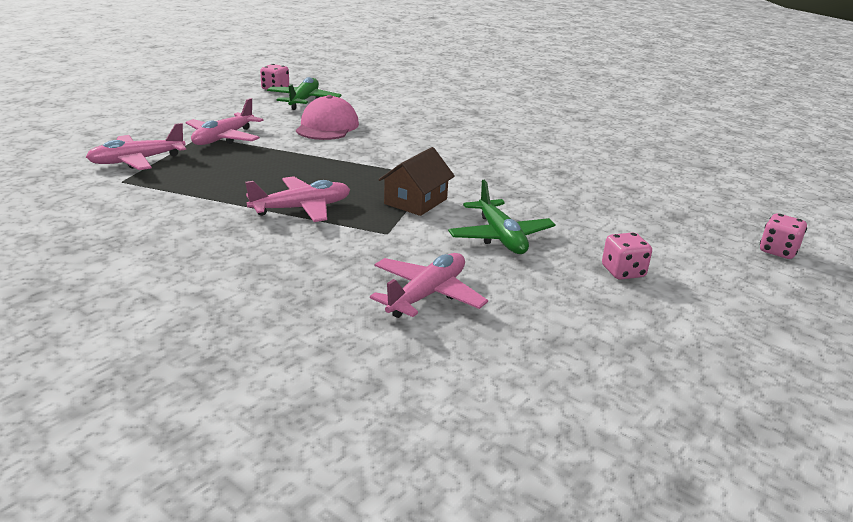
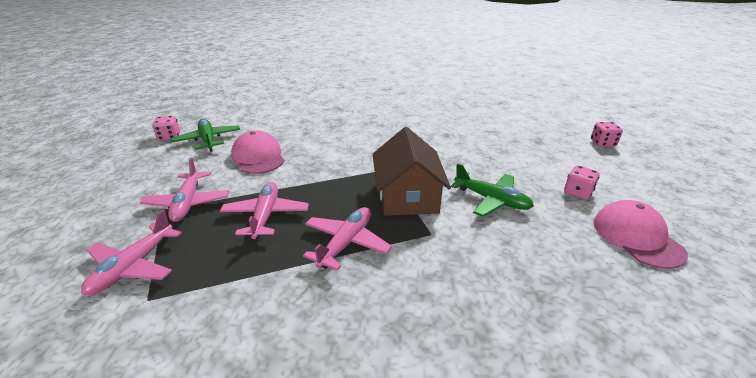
camera: 35 degrees left, 5 degrees up
(415, 201) = (407, 196): brown house -> brown house, size x1.54
(427, 295) = (530, 275): pink plane -> pink plane (266, 216)
(614, 328) = (636, 237): none -> pink cap

